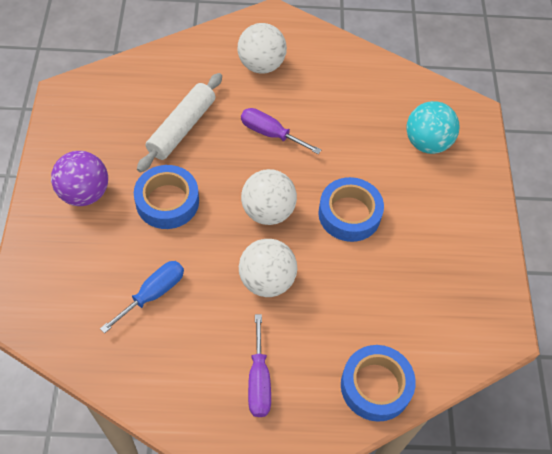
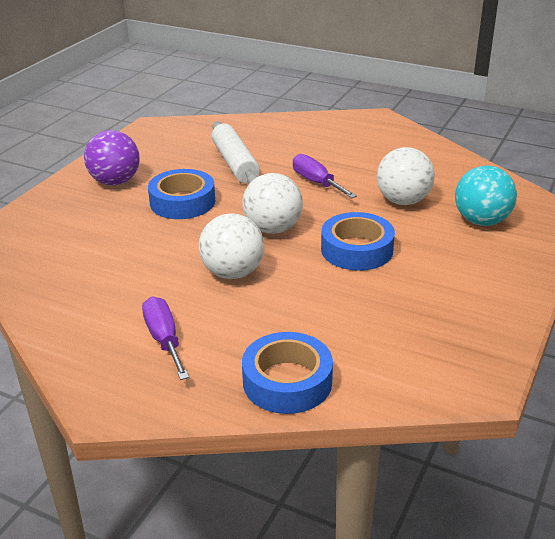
camera: 30 degrees right, 25 degrees down
(153, 294) = (117, 254): blue screwdriver -> none
(182, 128) = (235, 163): white rolling pin -> white rolling pin turned 75 degrees counterclockwise
(259, 380) = (164, 339): purple screwdriver -> purple screwdriver turned 135 degrees clockwise
(261, 65) = (342, 142): white ball -> white ball (403, 201)

